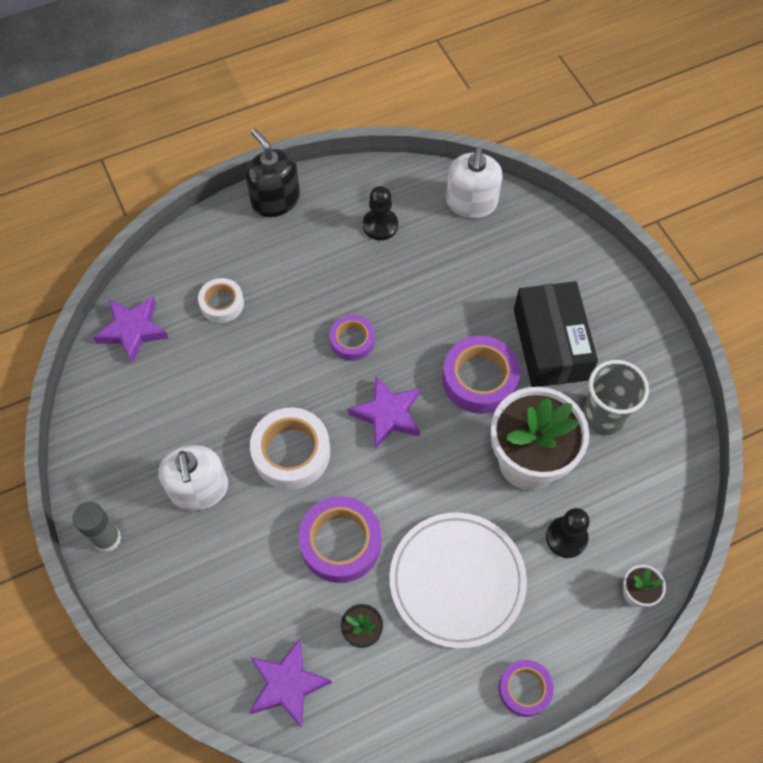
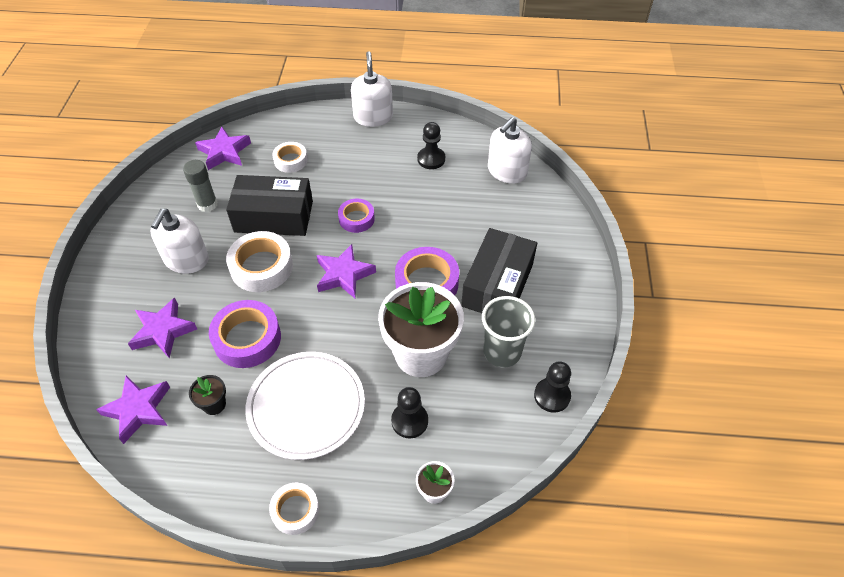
camera: 30 degrees right, 10 degrees down
(107, 538) = (108, 261): grey glue stick -> grey glue stick (207, 204)
(241, 585) = (163, 331): none -> purple star
(257, 384) = (274, 216): none -> black box
(275, 200) = (373, 117): black soap dispenser -> white soap dispenser
(524, 689) = (295, 510): purple tape -> white tape
(677, 437) = (552, 396): none -> black pawn

